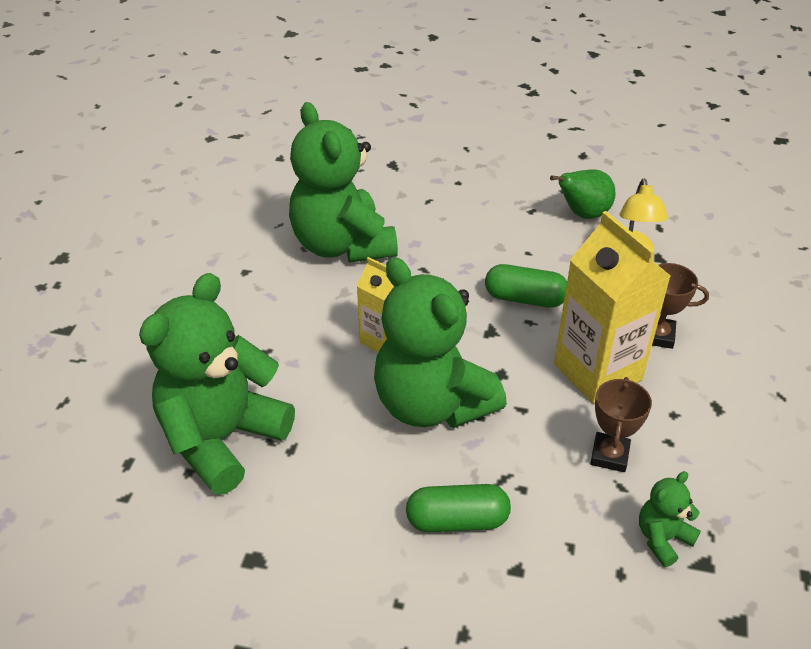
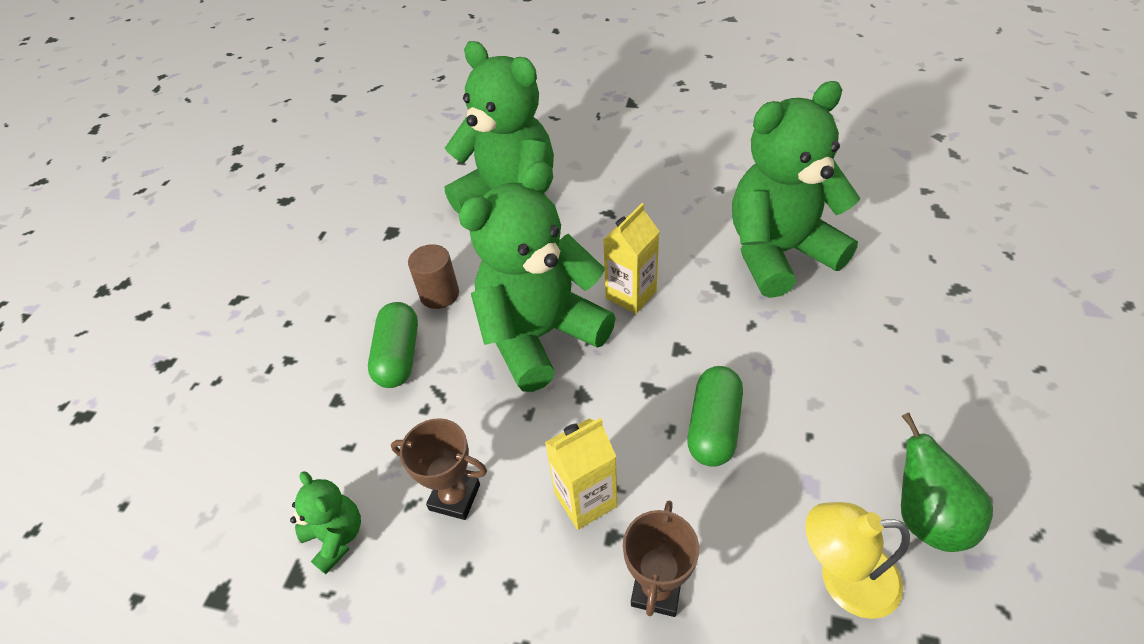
camera: 95 degrees right, 5 degrees up
(370, 493) = (439, 294): none -> brown cylinder
(597, 372) = (585, 500): yellow carton -> yellow carton, size x0.57

